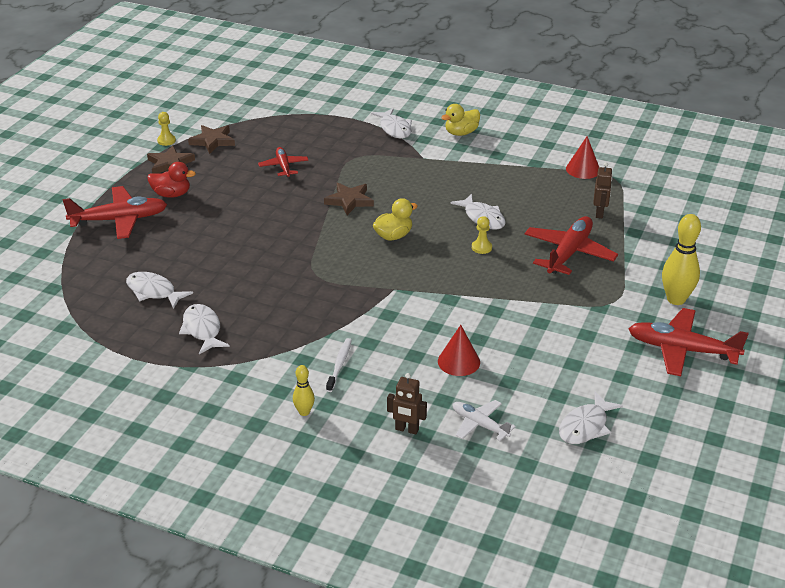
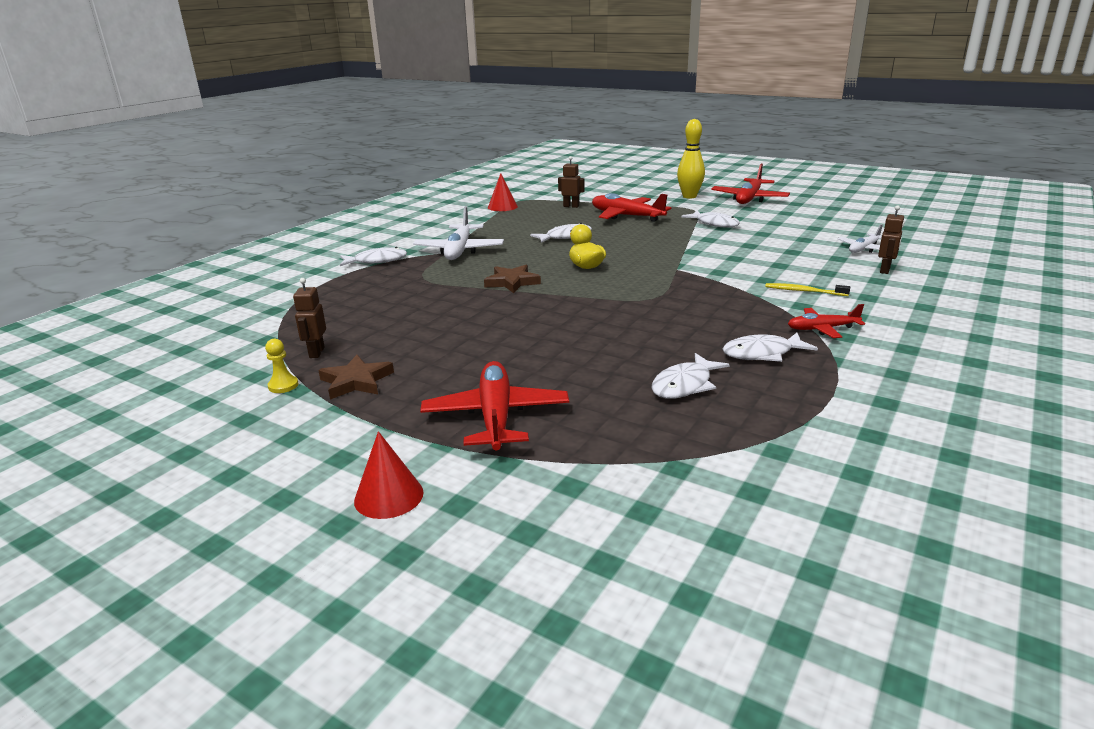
camera: 80 degrees left, 10 degrees down
(172, 194) = (444, 378): red duck -> none
(212, 141) = (316, 352): brown star -> brown robot
(283, 166) = (417, 311): red plane -> red plane (822, 329)
(304, 412) = (884, 306): yellow bowling pin -> none
(339, 365) = (804, 291): white toothbrush -> yellow toothbrush
(429, 164) = (459, 250): none -> white plane
(458, 361) = (783, 252): red cone -> red cone (389, 496)
(461, 133) = (409, 238): yellow duck -> none
(481, 247) = (613, 239): yellow pawn -> none
(585, 426) = (848, 223): white fish -> white fish (714, 224)

